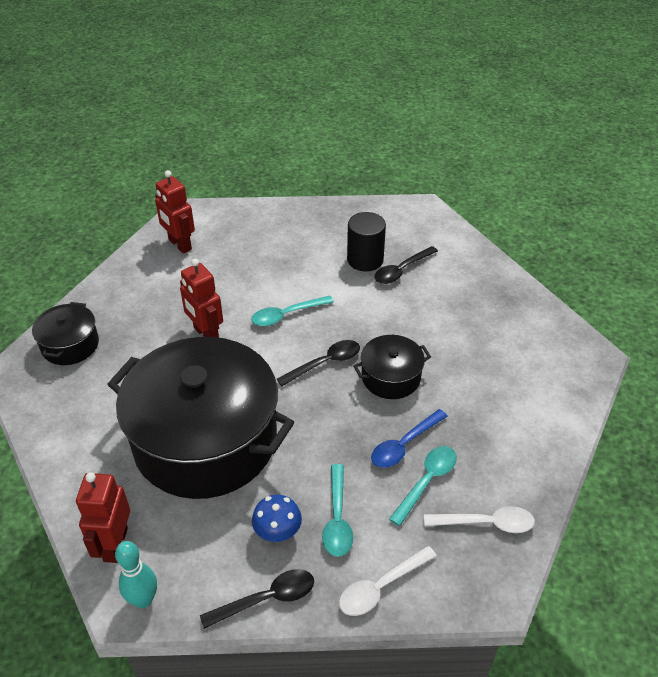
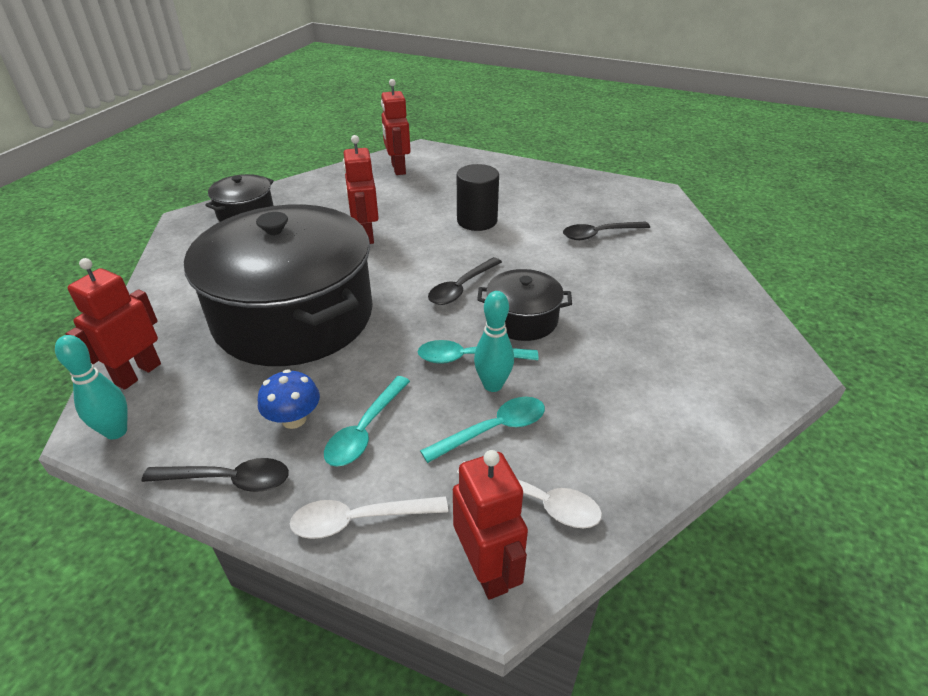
camera: 25 degrees right, 5 degrees down
(286, 315) = (453, 240): turquoise spoon -> turquoise spoon (469, 358)
(325, 363) = (461, 288): black spoon -> black spoon turned 135 degrees clockwise
(365, 260) = (566, 217): black cylinder -> black cylinder (477, 221)
(404, 445) = (493, 385): blue spoon -> turquoise bowling pin
(483, 583) = (487, 570): none -> red robot

